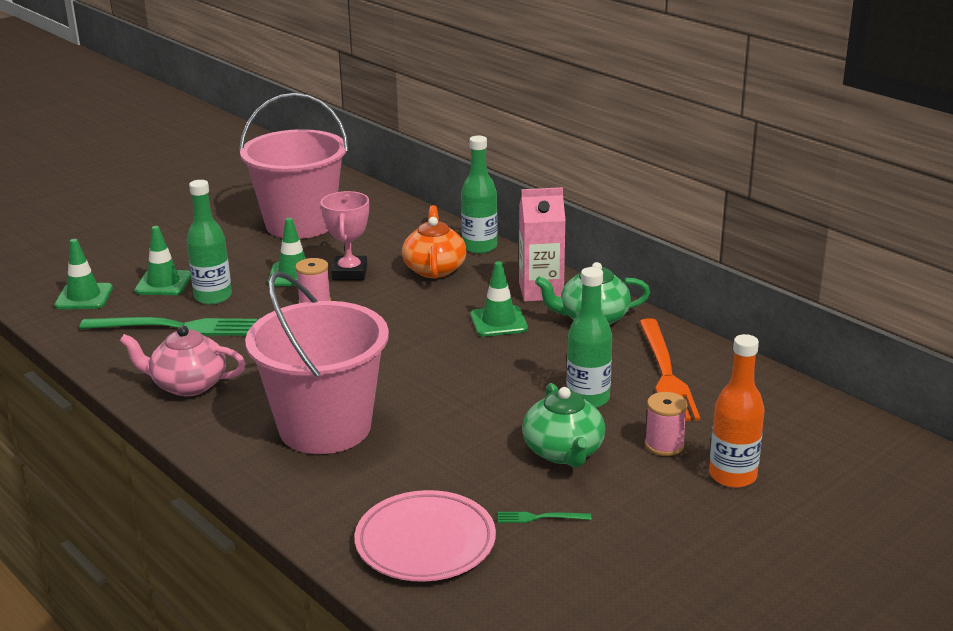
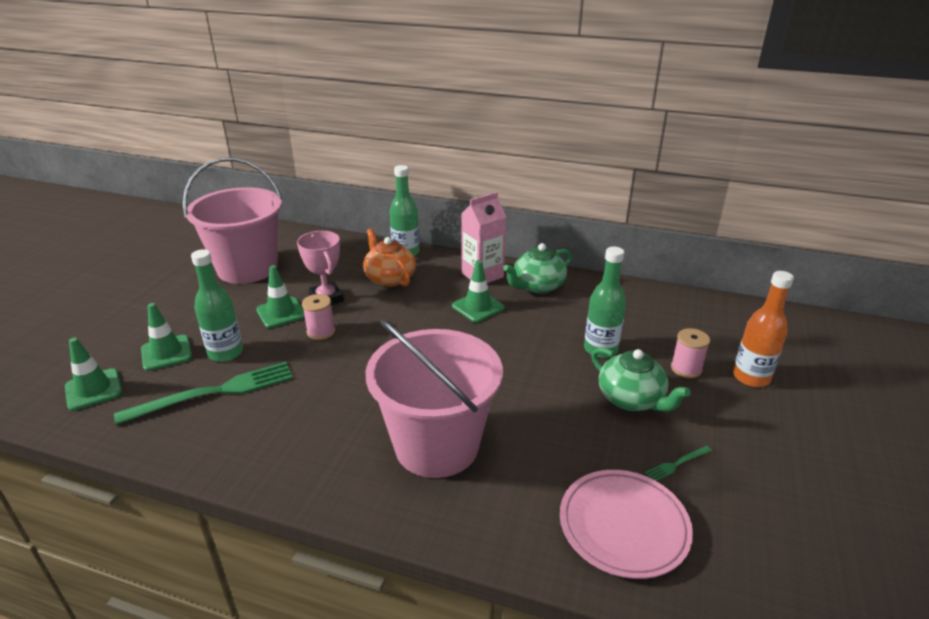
camera: 30 degrees left, 5 degrees up
(188, 385) = (275, 447): pink teapot -> none
(665, 373) = (627, 313): orange fork -> none

